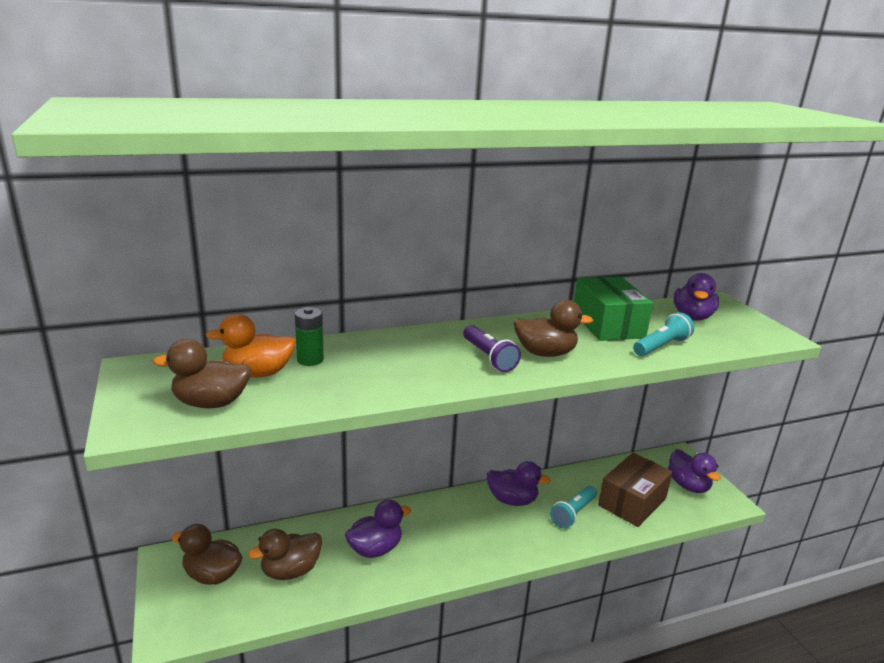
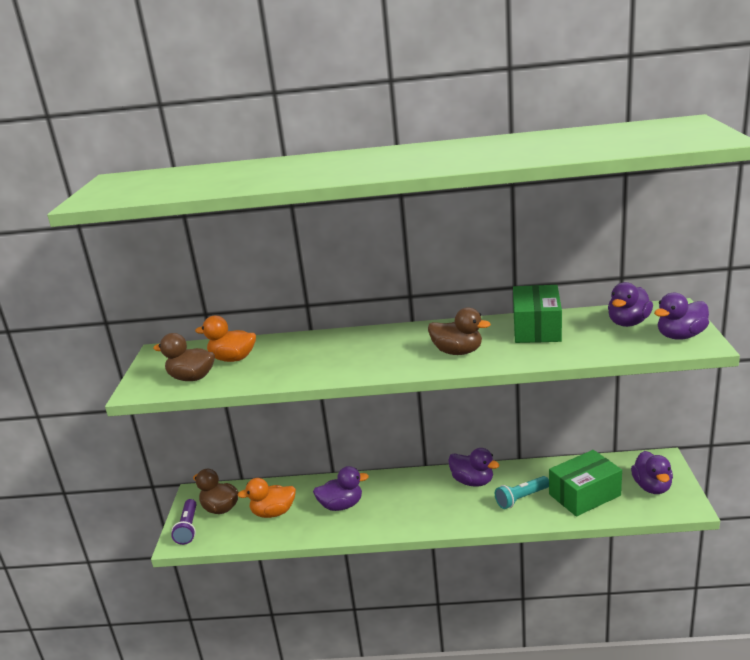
camera: 25 degrees right, 0 degrees up
(290, 571) = (273, 513): brown duck -> orange duck
(310, 360) = (273, 350): green battery -> none
(488, 357) = (407, 354): purple flashlight -> purple flashlight (188, 528)
(632, 501) = (584, 495): brown box -> green box
(661, 346) = (569, 349): turquoise flashlight -> none
(753, 329) = (680, 336): none -> purple duck

